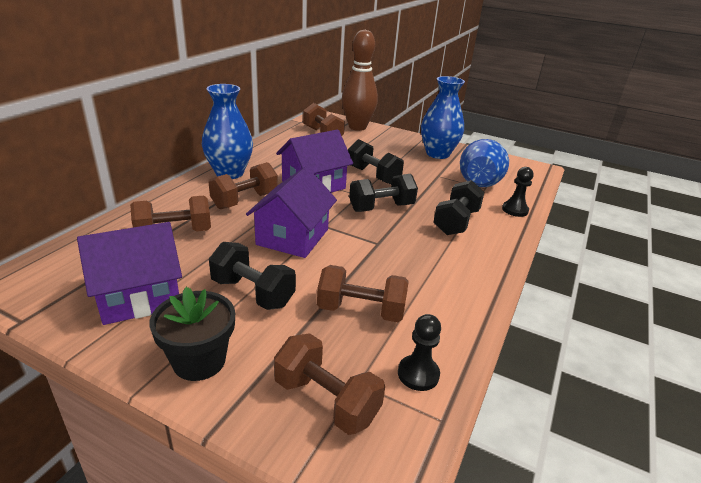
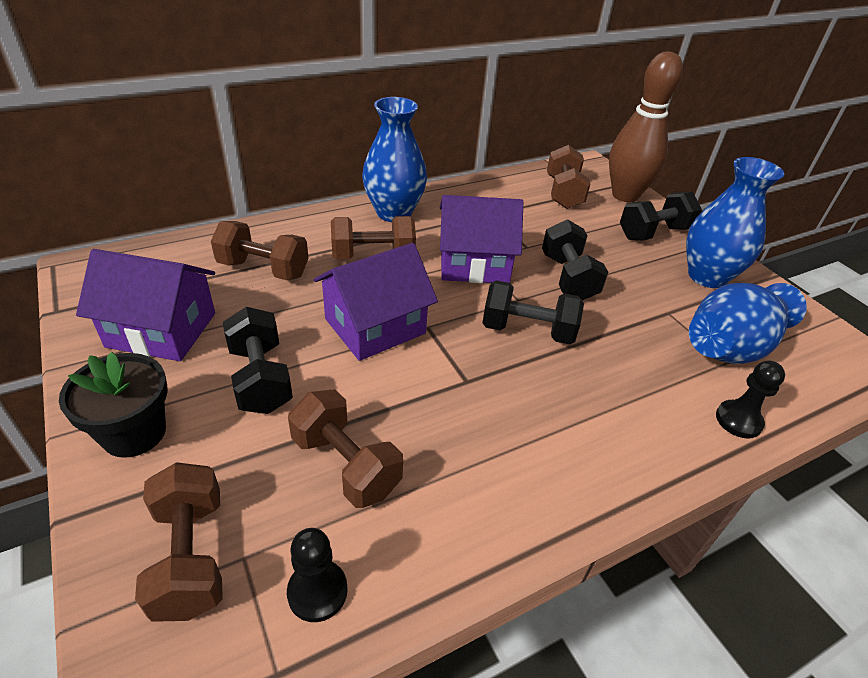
camera: 35 degrees right, 10 degrees up
(456, 222) = (613, 399): black dumbbell -> black dumbbell (654, 233)

